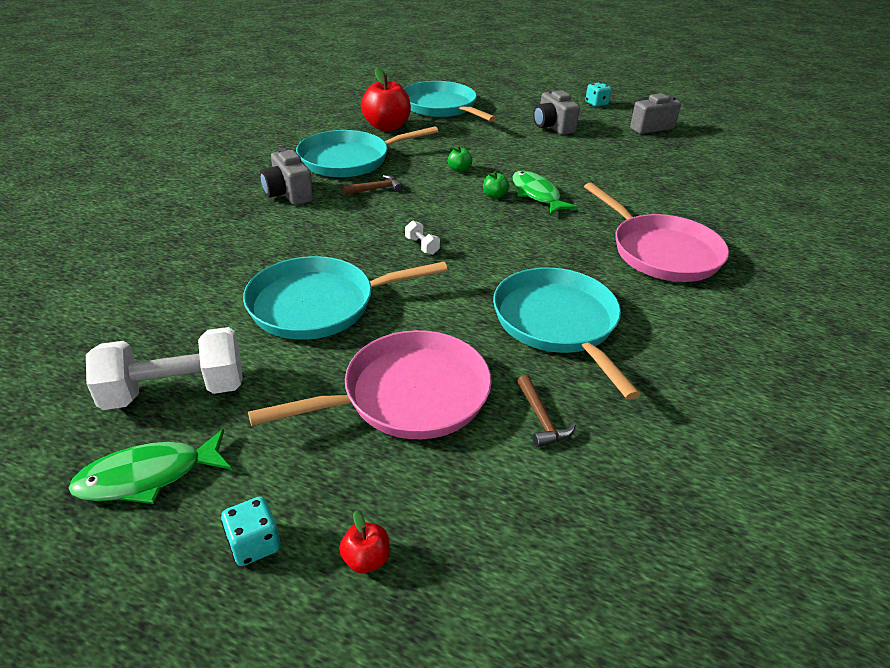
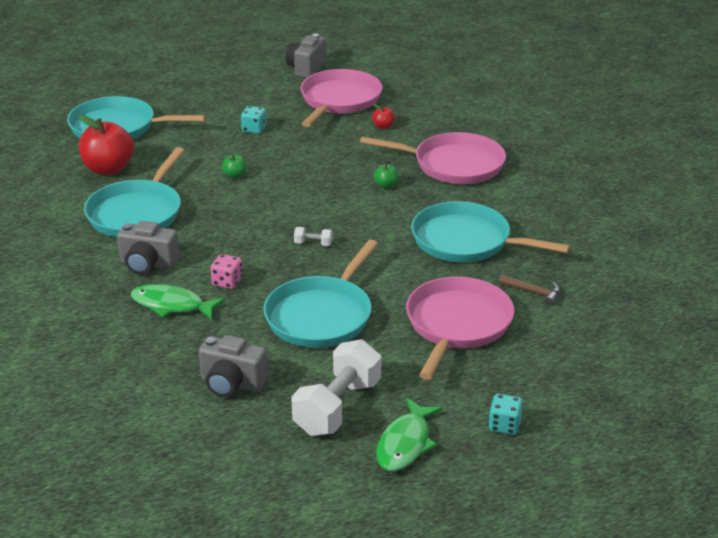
camera: 45 degrees left, 5 degrees down
(309, 236) = (227, 282): none -> pink dice
(366, 559) = (557, 395): red apple -> red apple (383, 126)
(375, 189) = (204, 224): brown hammer -> none
(494, 196) = (295, 182): green apple -> green apple (386, 185)
(537, 195) = (321, 166): green fish -> green fish (171, 305)
(552, 127) = (238, 103): grey camera -> grey camera (232, 383)
(596, 104) = (234, 64): turquoise dice -> turquoise dice (254, 129)
(638, 158) = (339, 100): none -> pink pan

